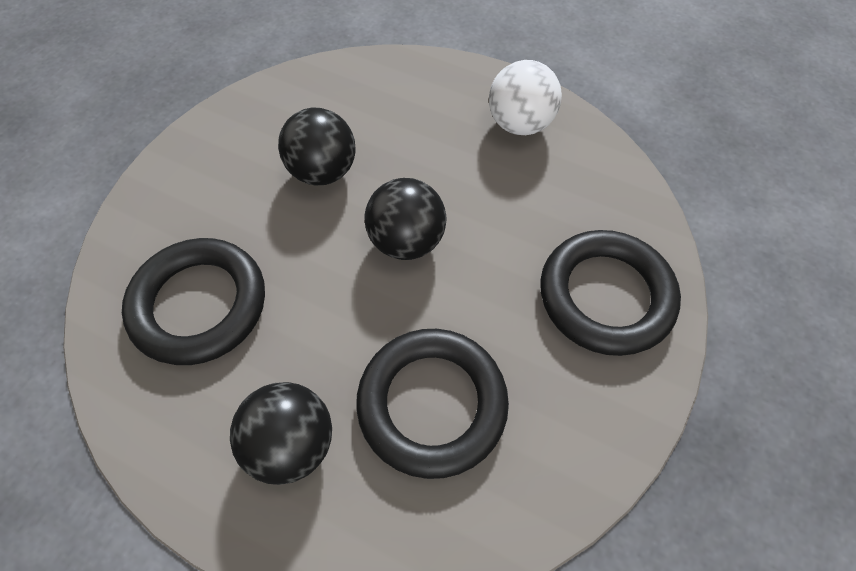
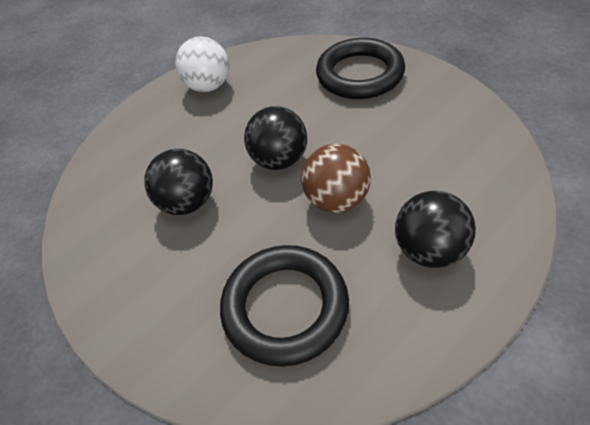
camera: 65 degrees left, 10 degrees down
(353, 320) = (336, 200): none -> brown ball
(432, 403) = (414, 165): black ring -> none

